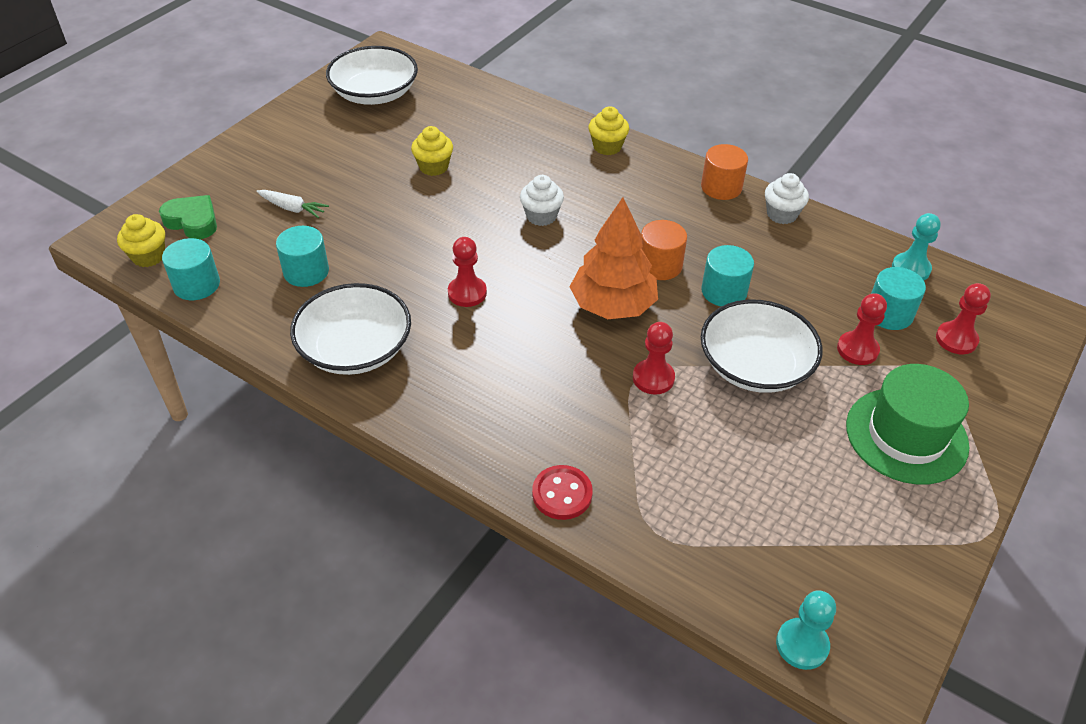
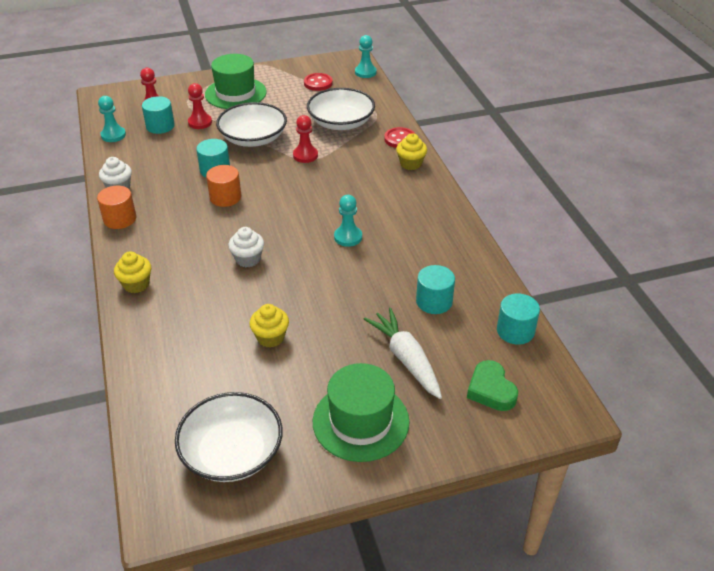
camera: 140 degrees left, 5 degrees down
(148, 256) = (541, 374): yellow cupcake -> yellow cupcake (410, 164)
(292, 208) = (406, 359): white carrot -> white carrot, size x1.74
(294, 150) = (360, 421): none -> green hat
(355, 348) = (441, 239): white bowl -> white bowl (341, 122)
(467, 293) = (348, 237): red pawn -> turquoise pawn
(613, 305) = (279, 192): orange tree -> none
(834, 549) = (318, 83): none -> red button

